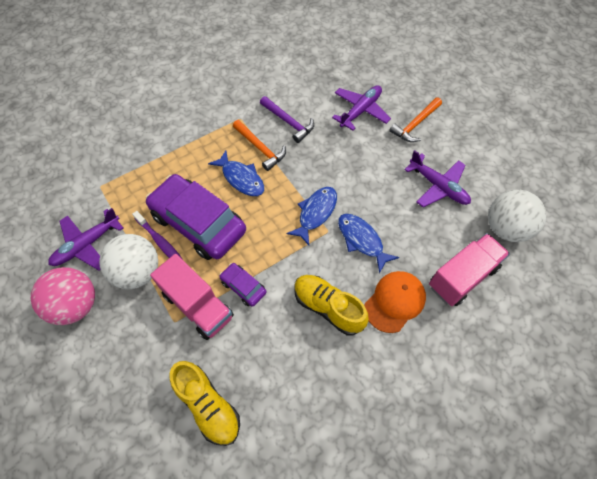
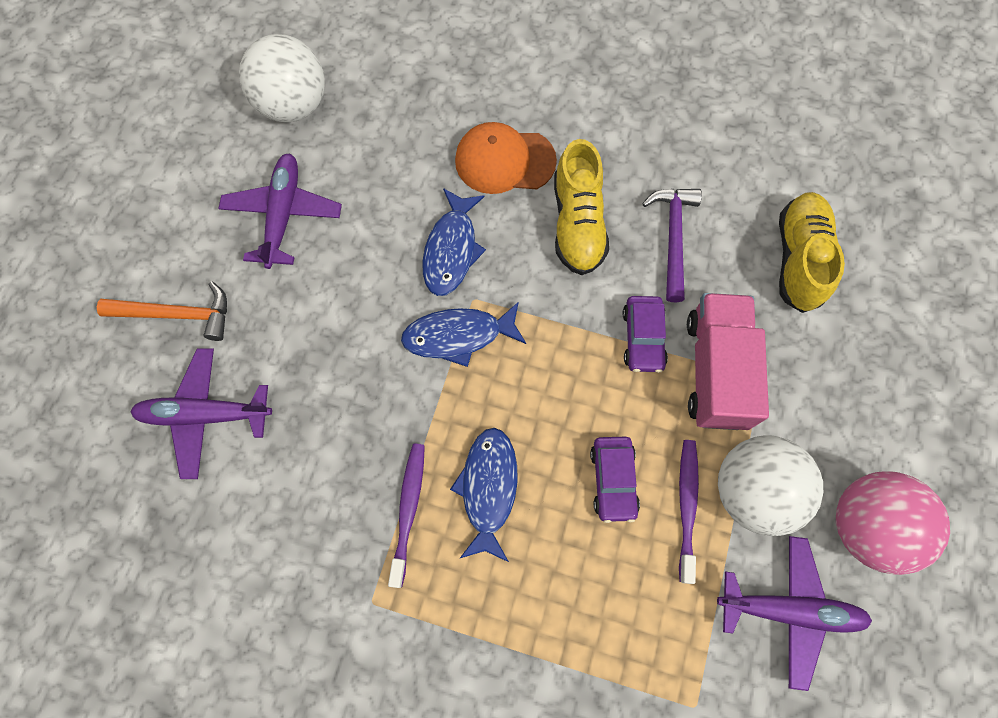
camera: 130 degrees left, 10 degrees up
(198, 223) = (613, 480): purple car -> purple car, size x0.45
(260, 148) = (408, 510): orange hammer -> purple toothbrush
(288, 122) = (318, 511): purple hammer -> purple hammer (673, 238)
(462, 277) = (408, 113): pink truck -> none

